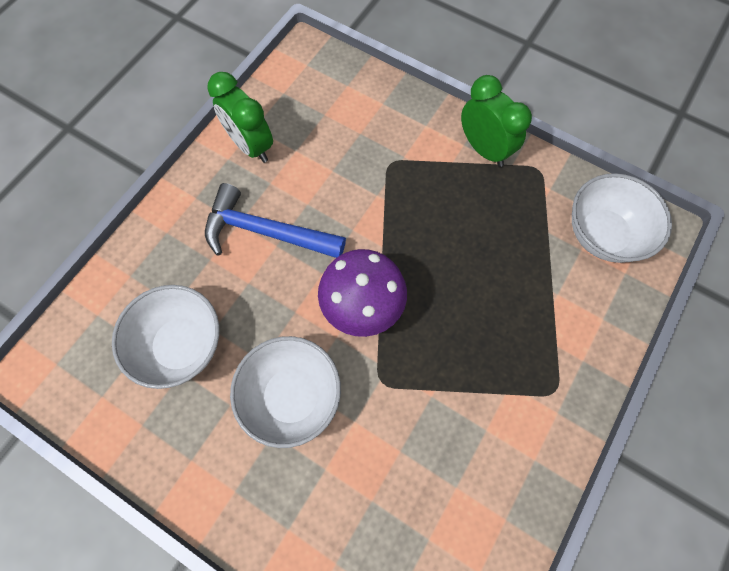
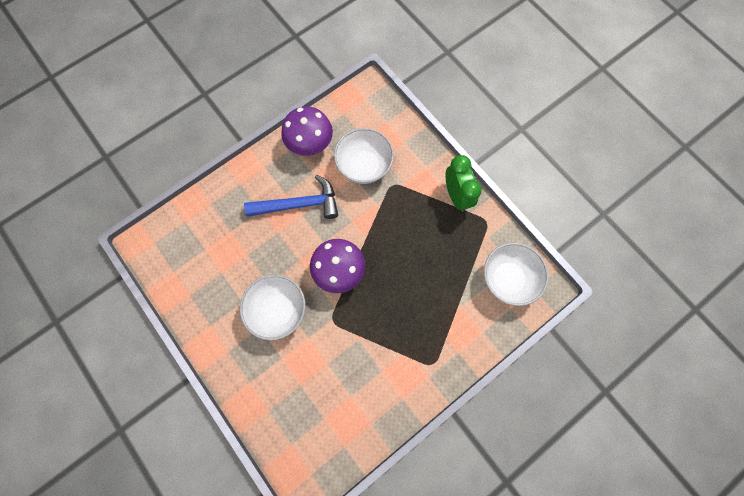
camera: 20 degrees right, 5 degrees up
(181, 345) = (226, 257): white bowl -> white bowl (364, 166)
(251, 146) = (310, 144): green clock -> purple mushroom
(266, 232) = (299, 204): blue hammer -> blue hammer turned 135 degrees clockwise

